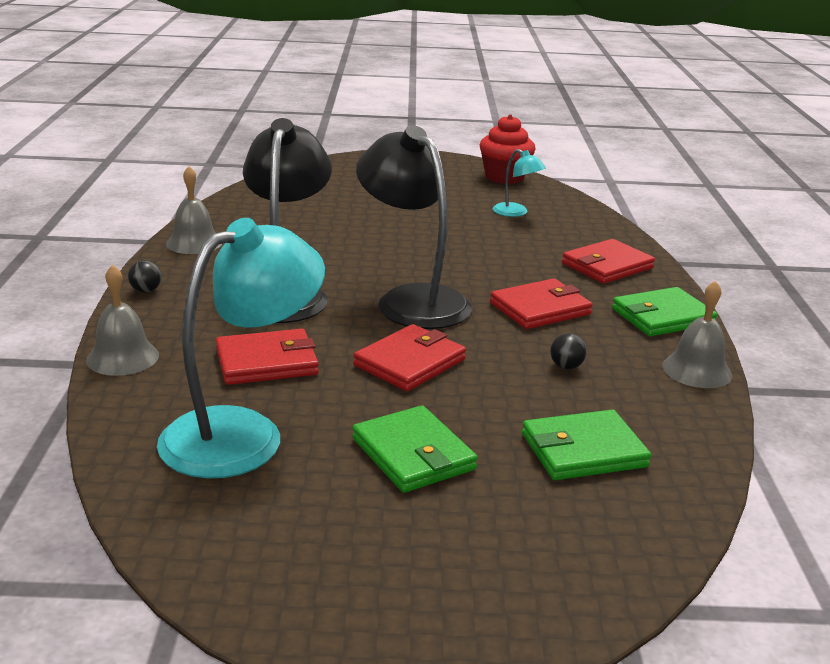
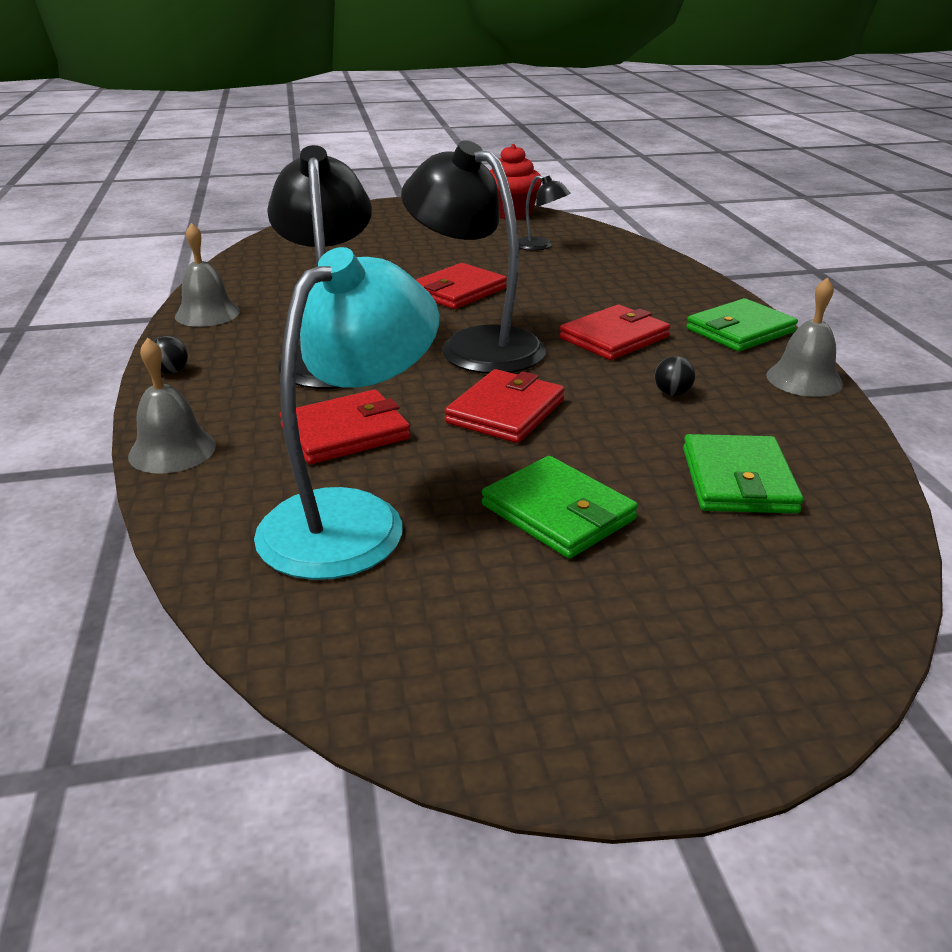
camera: 10 degrees left, 5 degrees up
(516, 213) = (540, 246): turquoise lamp -> black lamp
(583, 450) = (738, 480): green wallet -> green wallet turned 60 degrees counterclockwise
(607, 266) = (658, 287): red wallet -> red wallet (458, 291)

